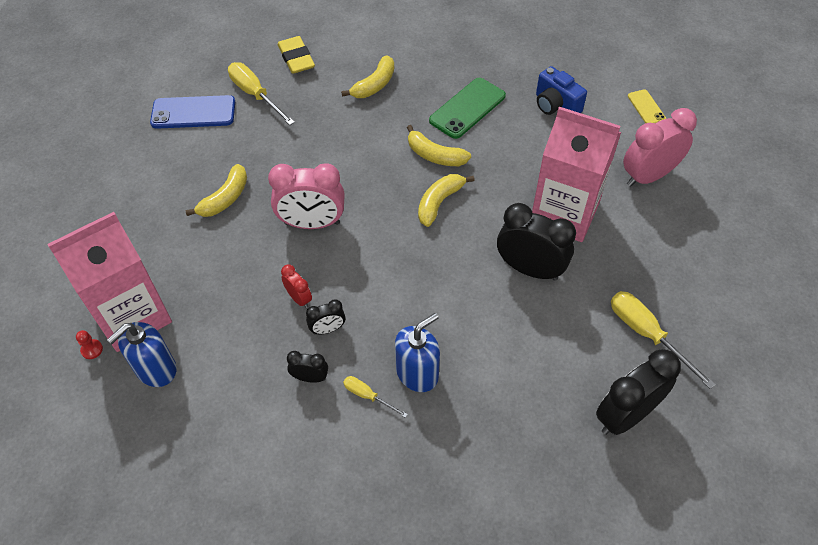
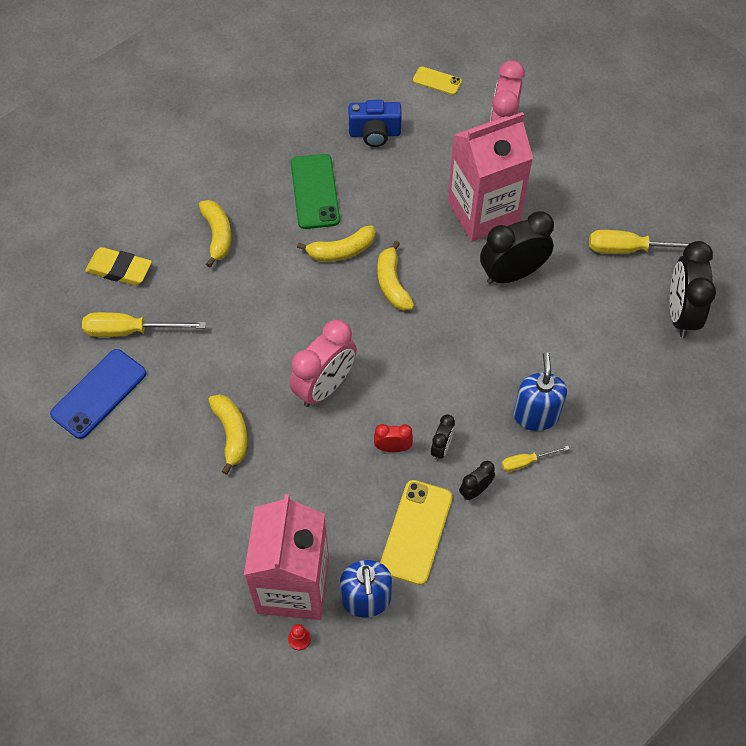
camera: 50 degrees left, 5 degrees up
(239, 363) = (416, 532): none -> yellow phone

